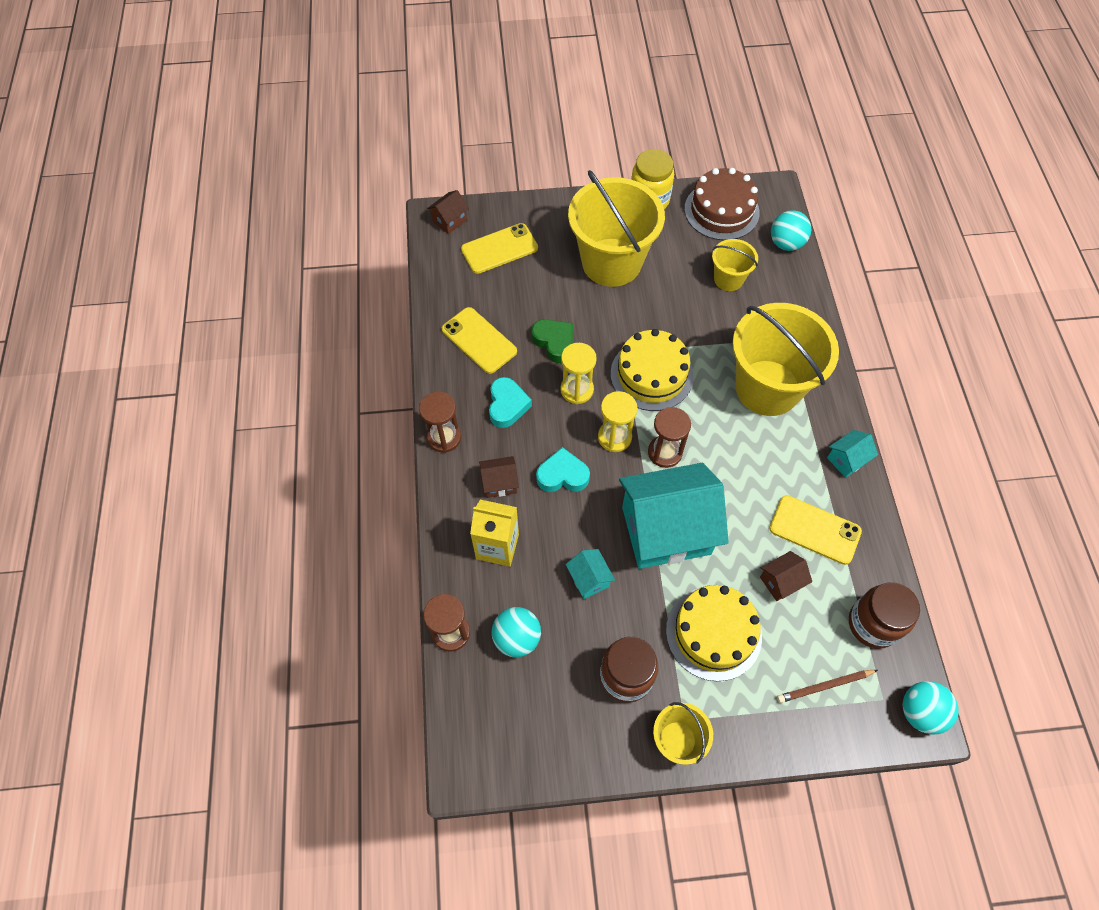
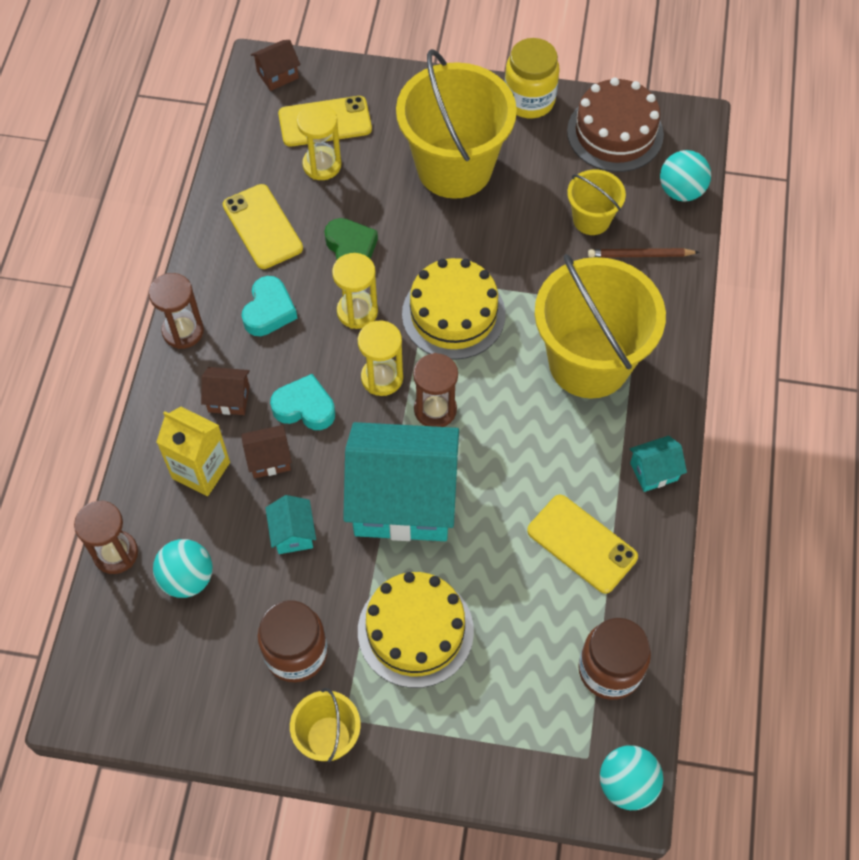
camera: 15 degrees right, 0 degrees up
(509, 282) = (322, 165): none -> yellow hourglass
(781, 581) = (517, 593): brown house -> brown house (269, 459)
(824, 686) = (524, 724): brown pencil -> brown pencil (640, 255)

